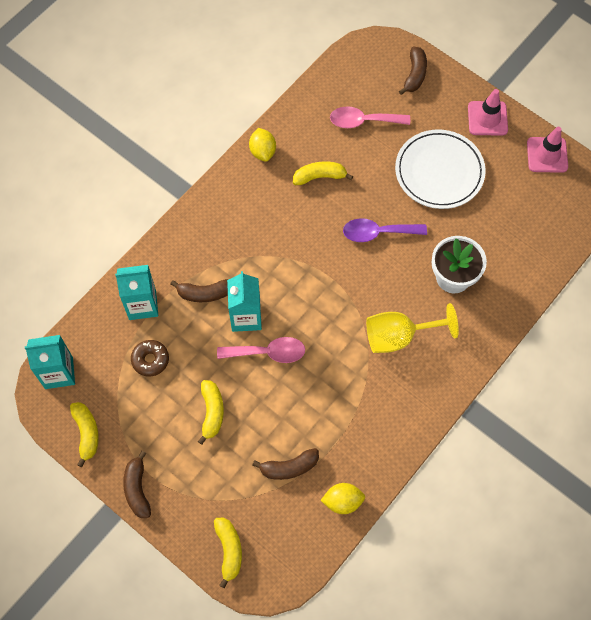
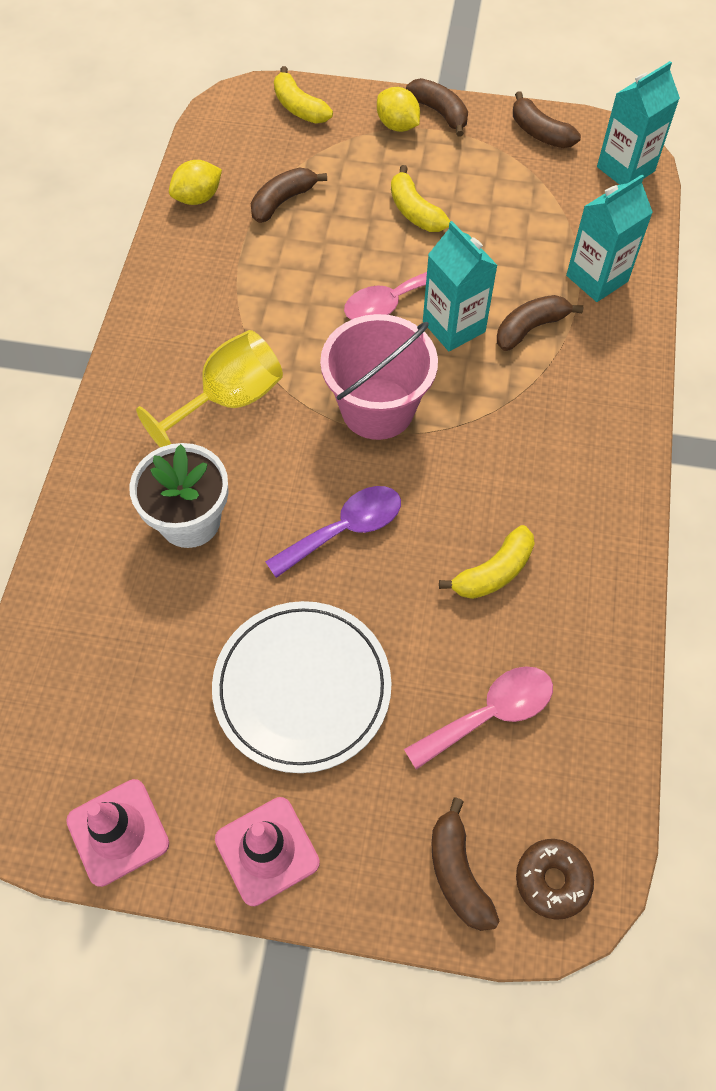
camera: 150 degrees right, 5 degrees down
(86, 433) = (540, 133): yellow banana -> brown banana
(150, 360) = (533, 228): brown donut -> brown donut (552, 880)
(263, 151) = (612, 566): yellow lemon -> yellow lemon (397, 126)
(321, 289) = (377, 409): none -> pink bucket

